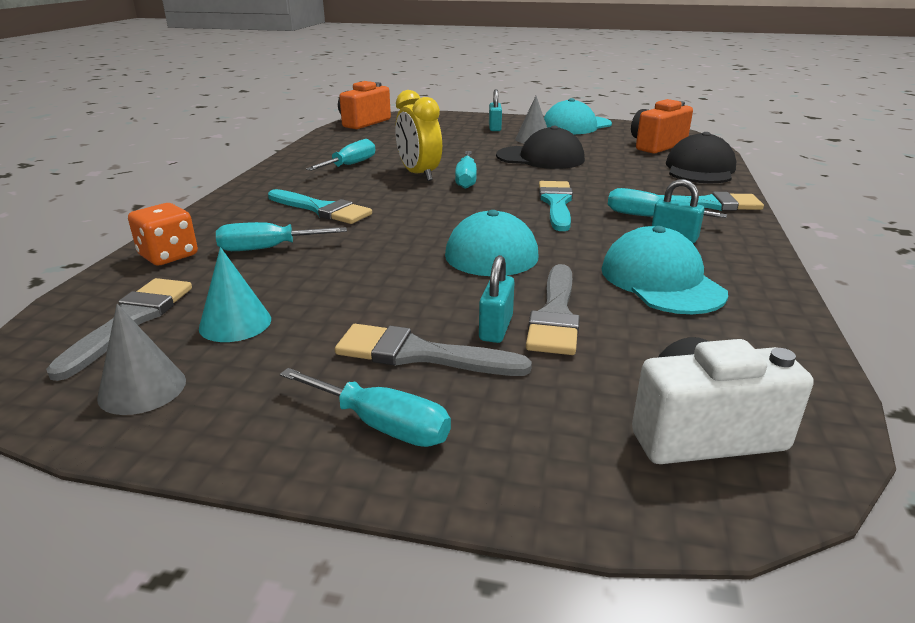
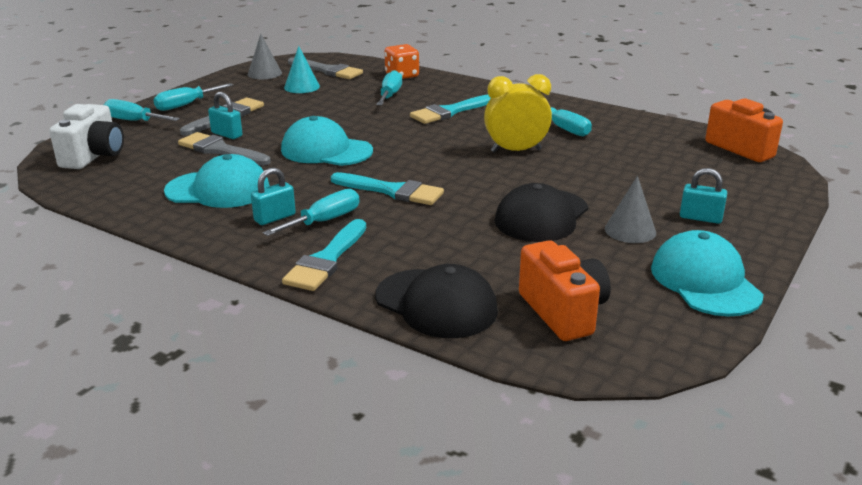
camera: 110 degrees right, 0 degrees up
(466, 179) = (487, 167): turquoise screwdriver -> turquoise screwdriver (134, 121)

